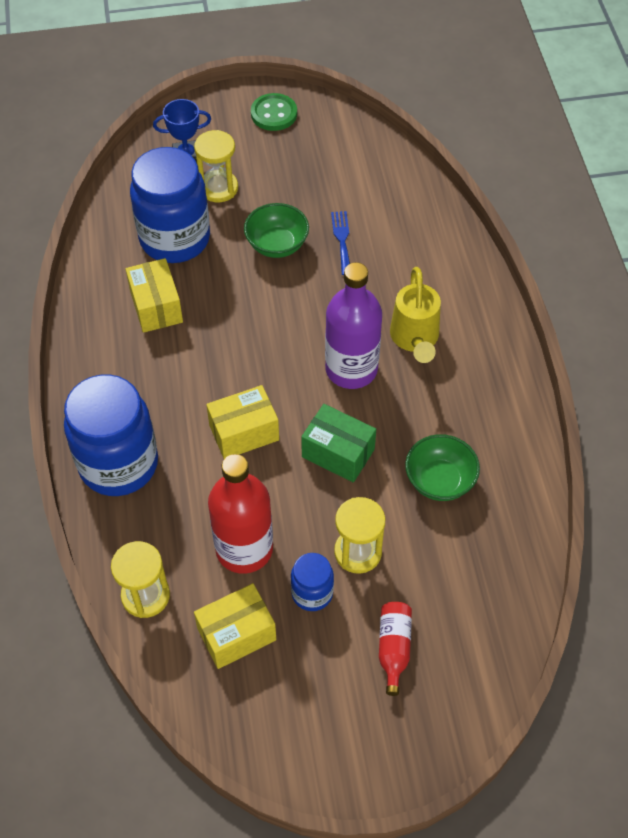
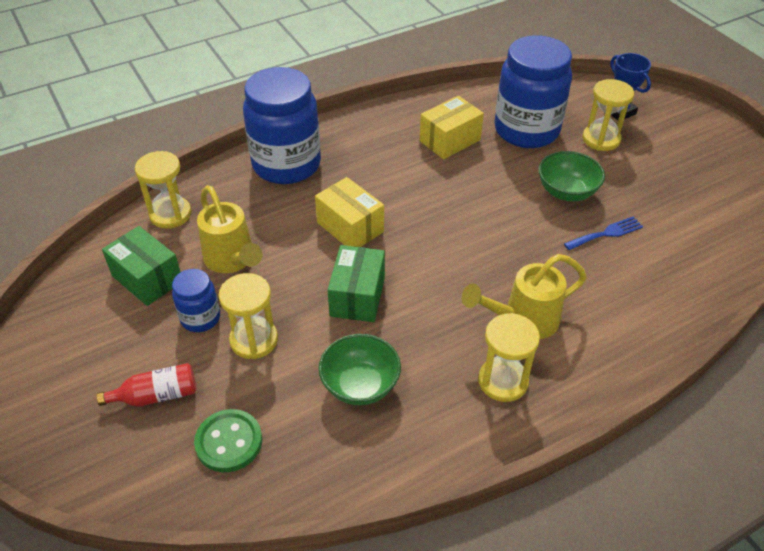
camera: 70 degrees right, 10 degrees down
(236, 634) = (147, 278): yellow box -> green box
(244, 549) = (232, 260): red bottle -> yellow watering can
(274, 114) = (717, 148): green button -> green button (229, 442)
(351, 369) = (458, 281): purple bottle -> none
(471, 377) = (503, 381): none -> yellow hourglass

